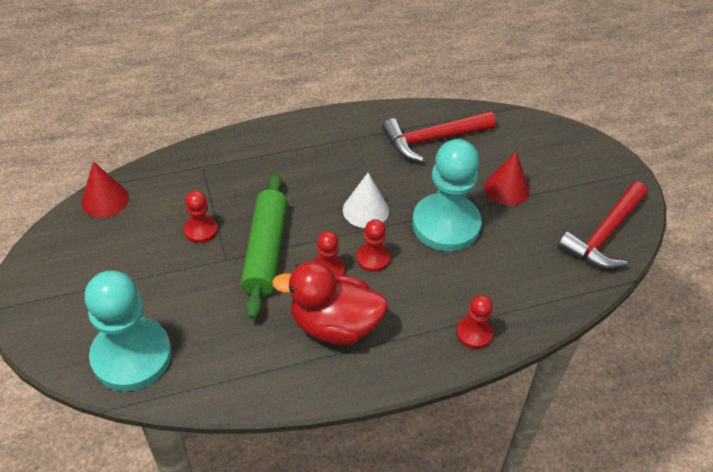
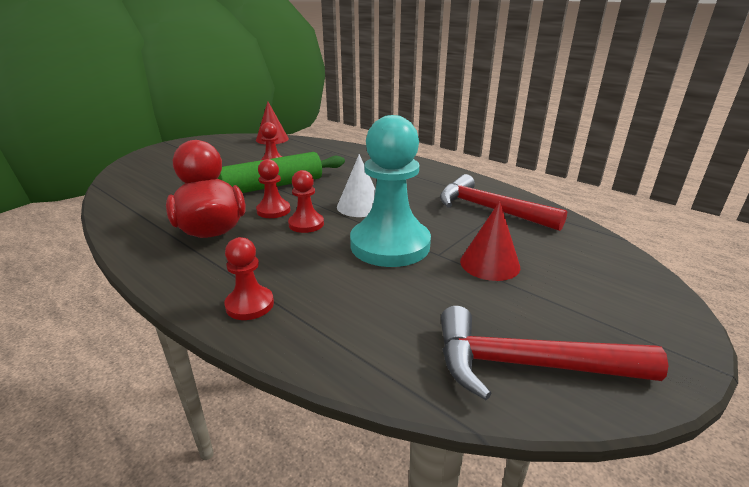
camera: 60 degrees right, 20 degrees down
(131, 356) = (141, 177): turquoise pawn -> none

